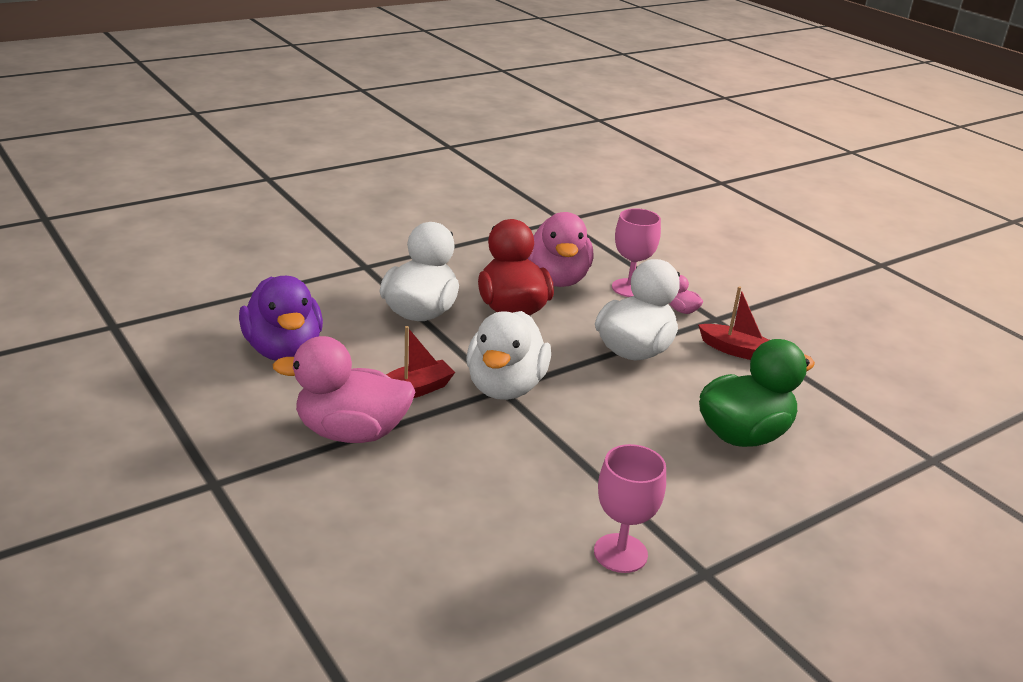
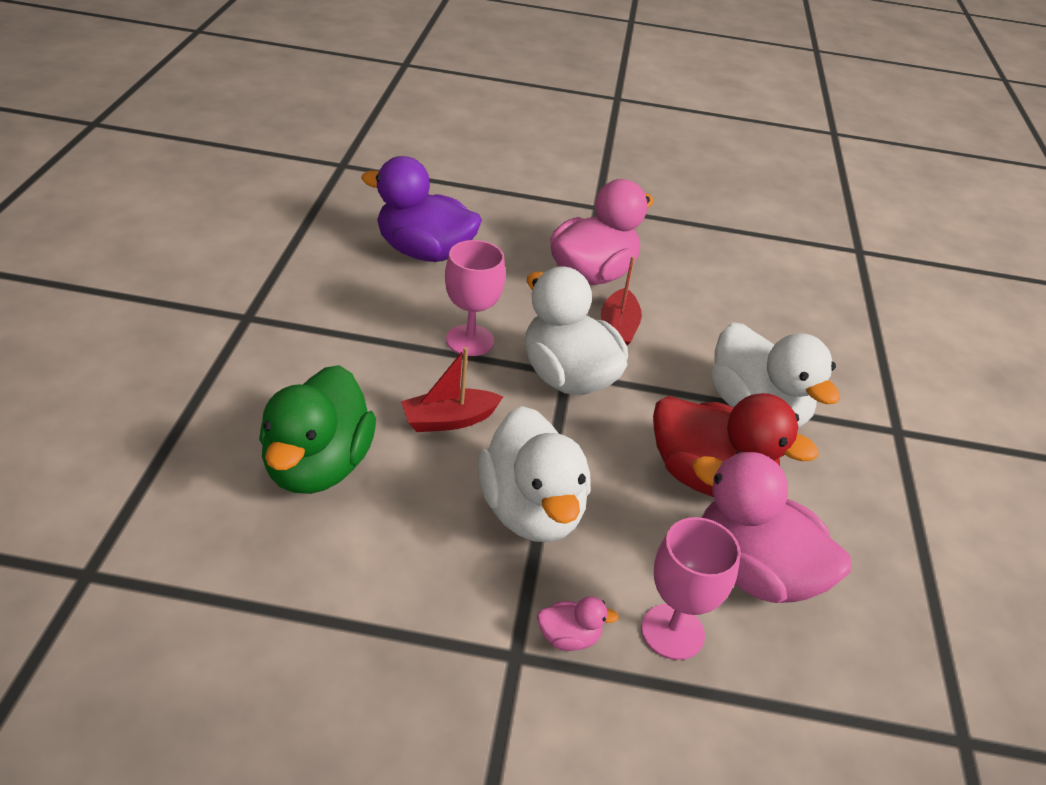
camera: 130 degrees right, 10 degrees up
(284, 350) = (748, 302): purple duck -> purple duck (424, 252)
(620, 553) = (318, 298): pink goblet -> pink goblet (469, 340)
(735, 350) = (435, 603): red boat -> red boat (449, 420)

